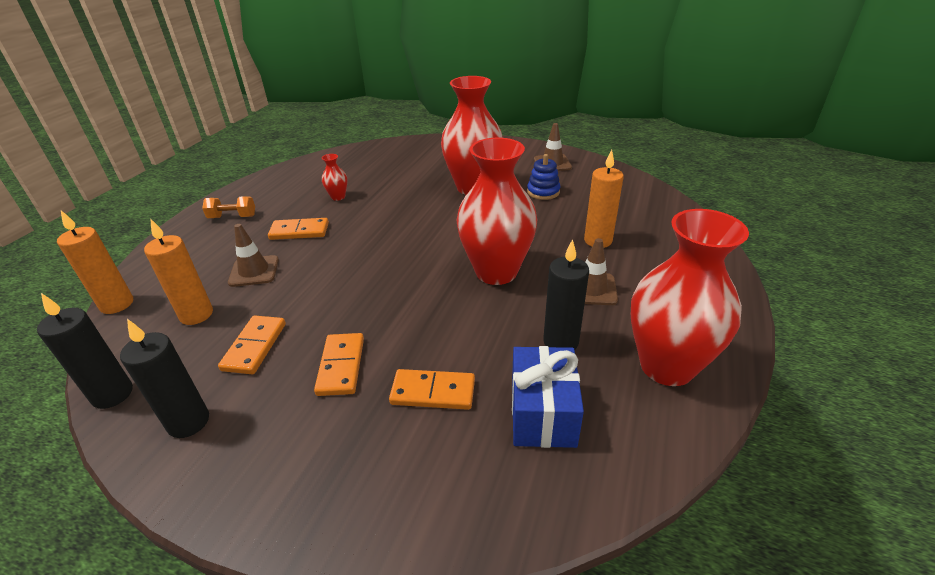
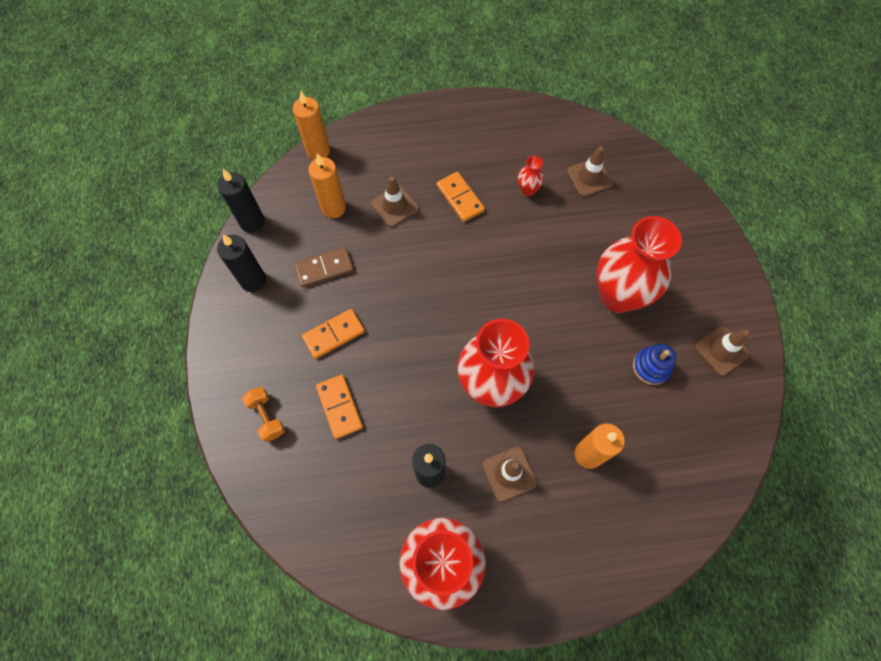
camera: 60 degrees right, 30 degrees up
(232, 217) = (450, 134): orange dumbbell -> orange dumbbell (267, 417)
(255, 346) = (324, 268): orange domino -> brown domino
(364, 169) = (589, 177): none -> brown traffic cone
(542, 413) = (354, 487): blue gift -> none

